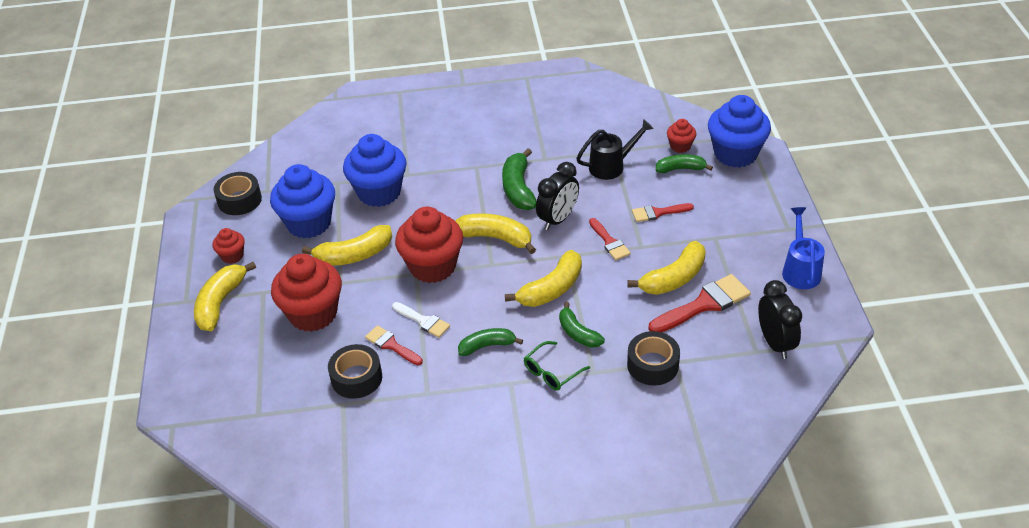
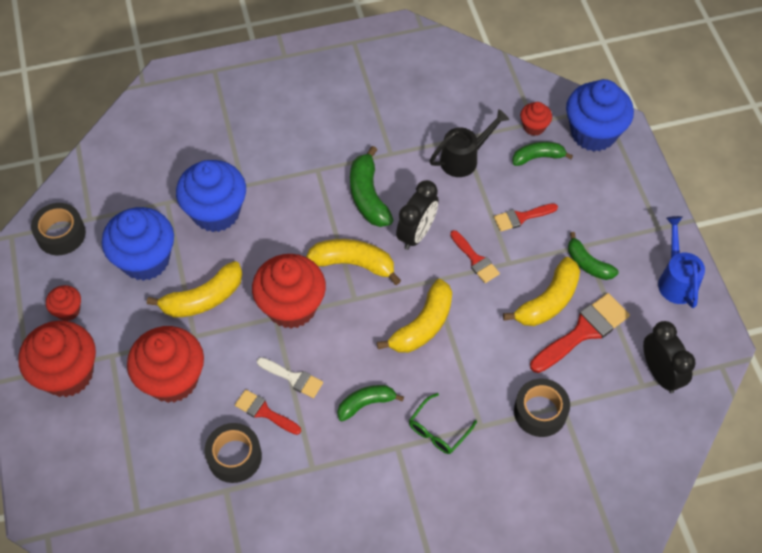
camera: 10 degrees left, 15 degrees up
(220, 303) = (67, 374): yellow banana -> red cupcake
(578, 333) = (458, 379): green banana -> green banana (588, 264)

